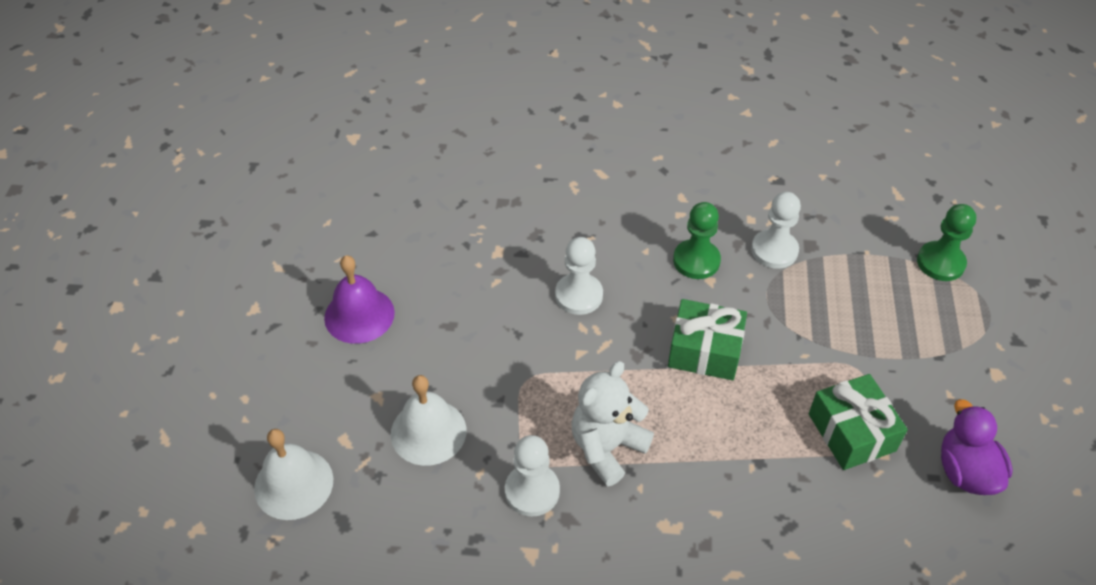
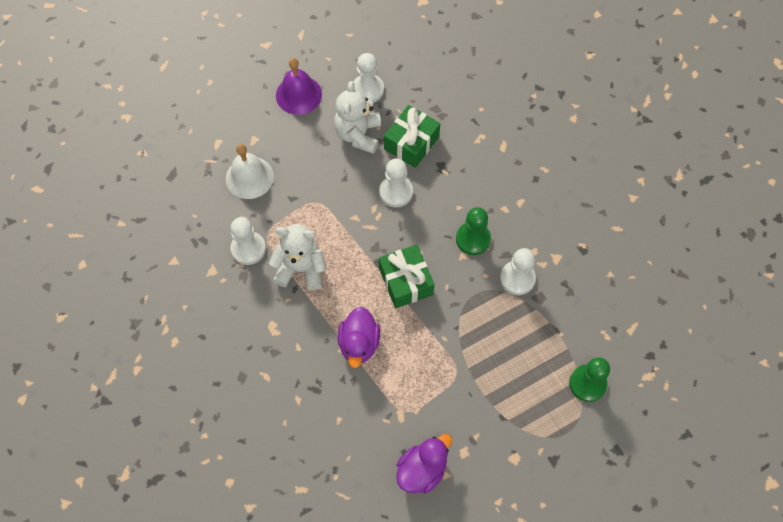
camera: 55 degrees right, 15 degrees up
(293, 484) = (177, 139): white bell -> none
(419, 246) = (368, 89): none -> white pawn
(470, 288) = (358, 134): none -> white teddy bear
(756, 443) = (359, 344): none -> purple duck
(851, 432) = (404, 392): green gift -> green gift (411, 143)

